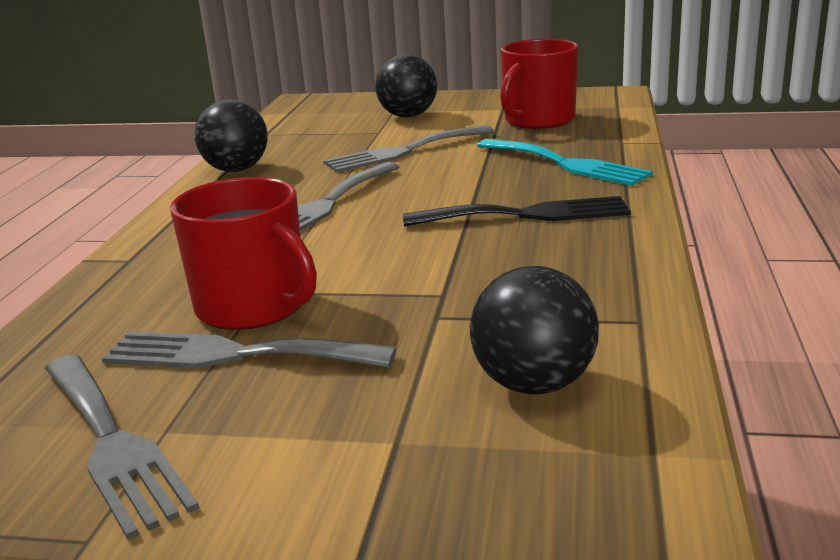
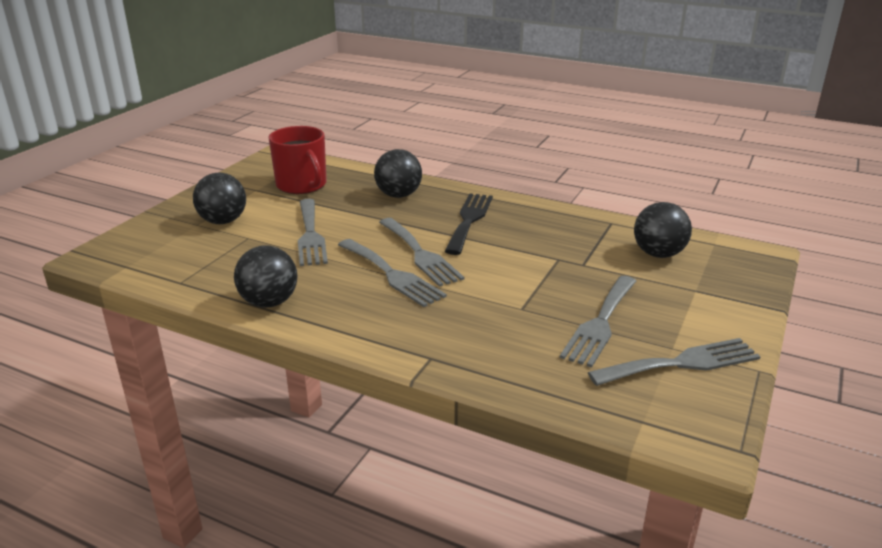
camera: 75 degrees left, 5 degrees up
(253, 307) = (542, 313): red mug -> none
(392, 207) = (420, 254): none -> grey fork
(566, 164) = (398, 195): turquoise fork -> black ball

